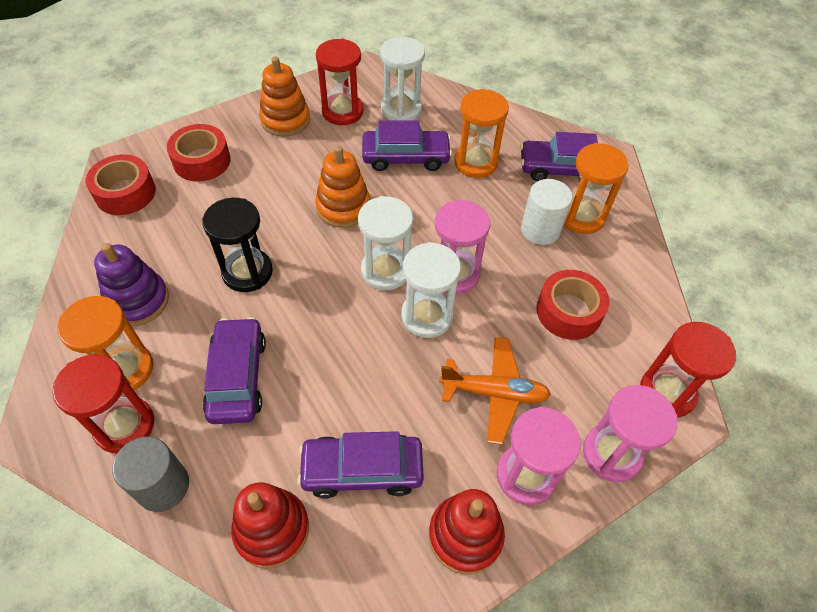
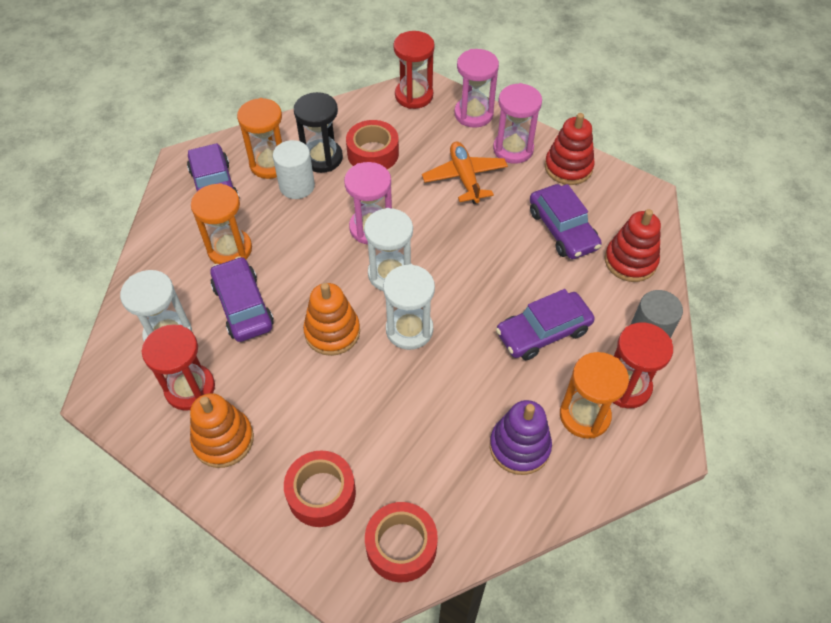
camera: 110 degrees left, 0 degrees up
(247, 272) = (443, 374): black hourglass -> black hourglass (322, 158)
(427, 316) = (421, 233): white hourglass -> white hourglass (409, 330)

